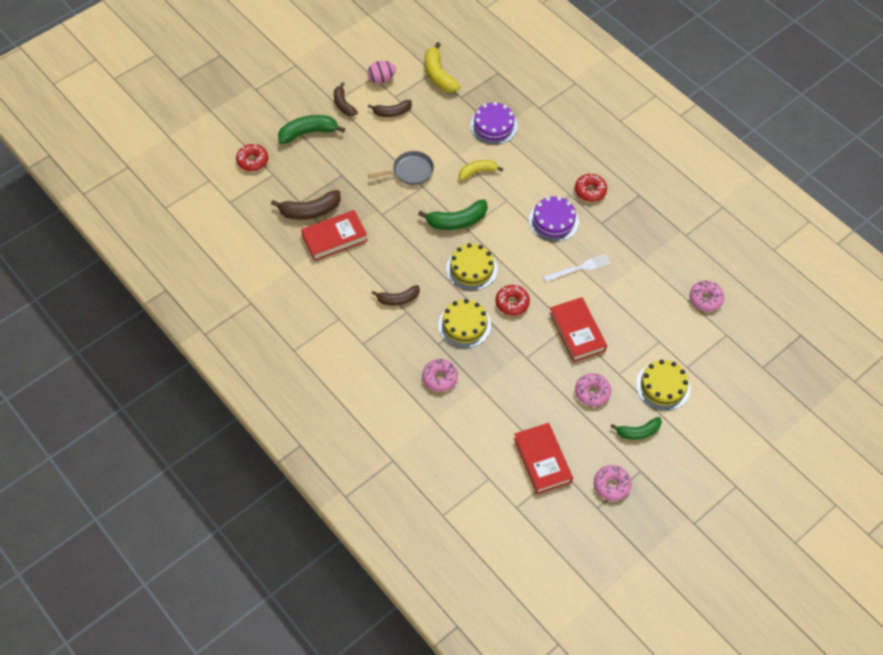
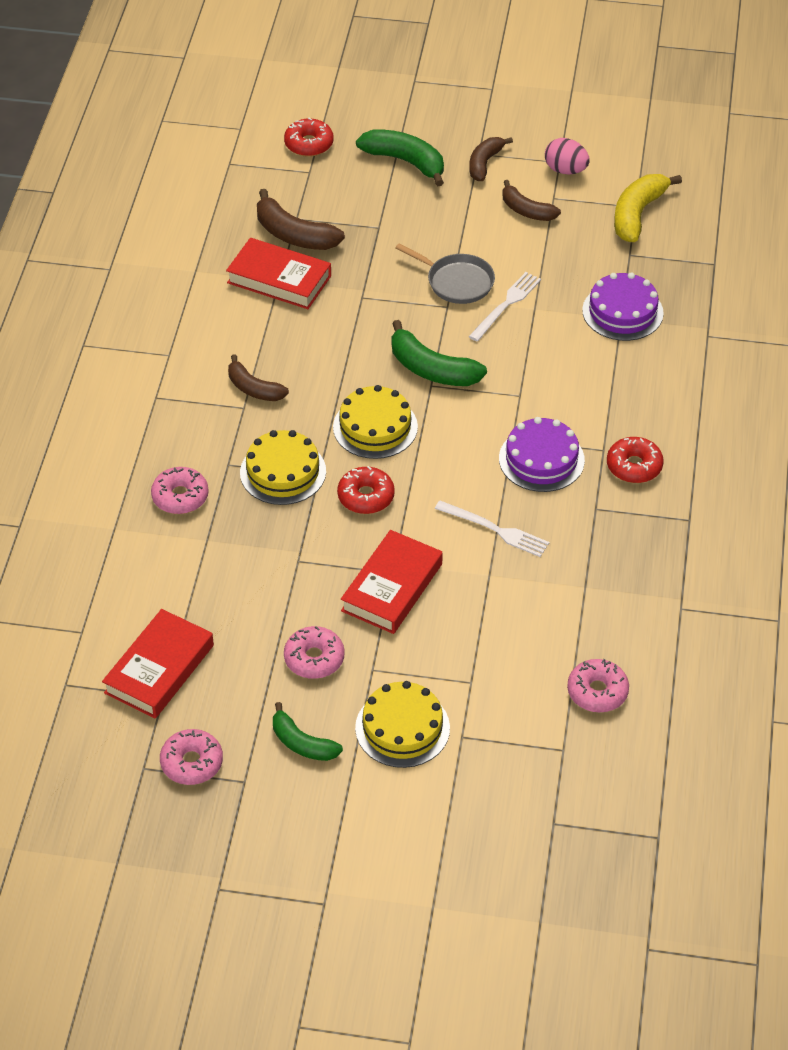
camera: 50 degrees right, 10 degrees down
(445, 164) = (506, 305): none -> white fork
(477, 172) = (530, 341): yellow banana -> none

